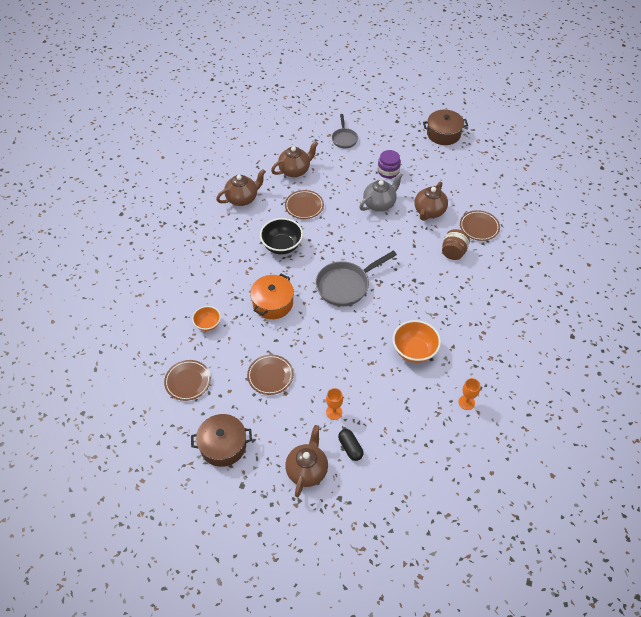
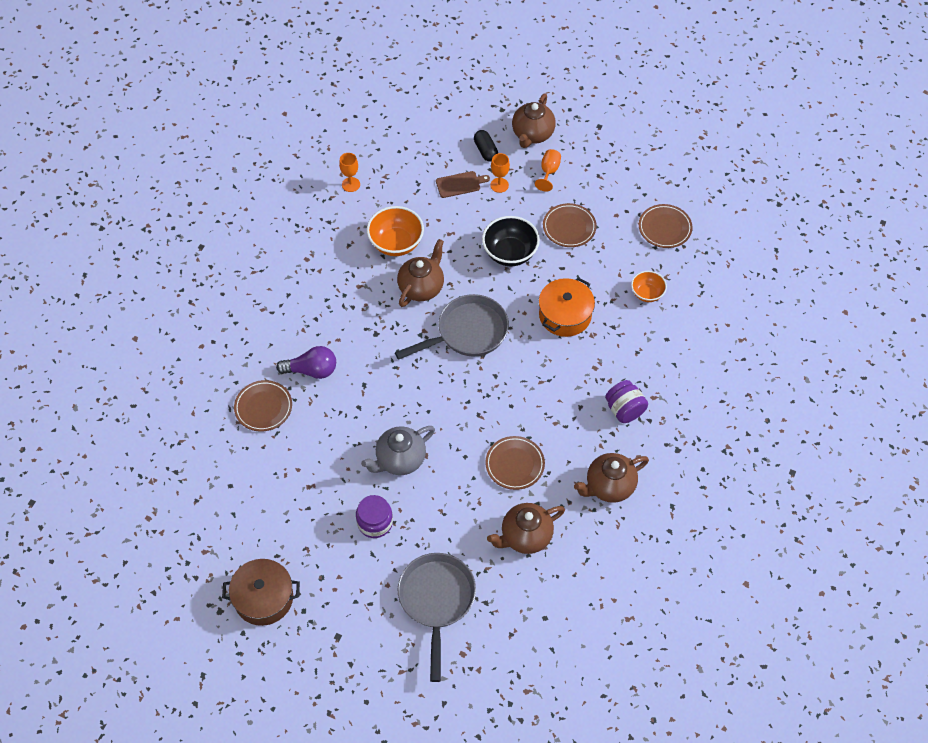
camera: 175 degrees left, 5 degrees up
(223, 445) = (620, 162): brown pot -> none
(230, 242) = (624, 410): none -> purple jar
(282, 246) = (550, 398): black bowl -> black bowl (510, 253)
(289, 429) = (549, 172): none -> orange goblet
(344, 139) = (436, 601): grey pan -> grey pan, size x1.71
(369, 410) = (460, 184): none -> brown cutting board
(429, 212) = (329, 440): brown teapot -> brown teapot (421, 287)
(453, 252) = (312, 370): brown jar -> purple light bulb

